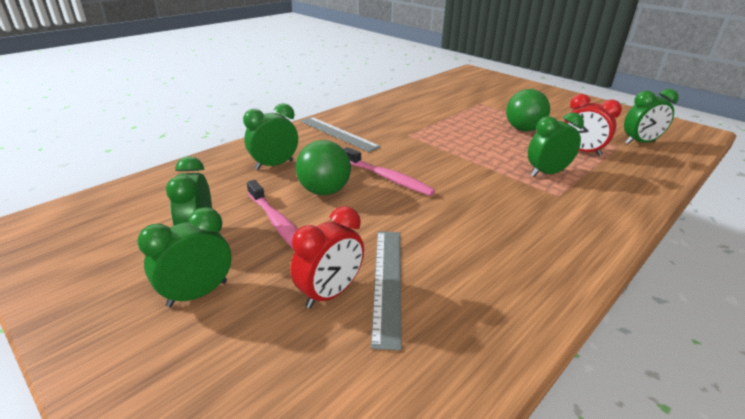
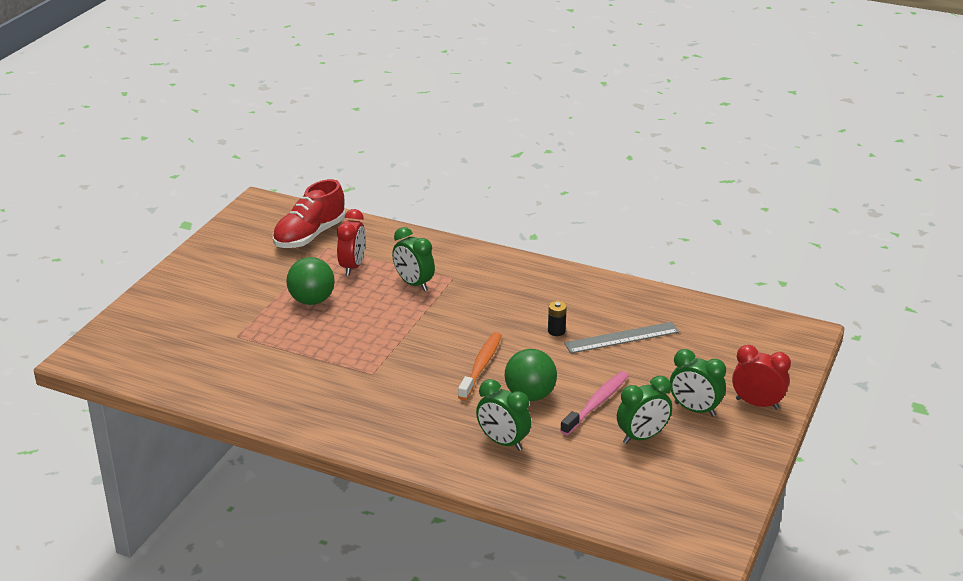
camera: 110 degrees left, 0 degrees up
(330, 293) = (650, 357): red clock -> red clock (757, 404)
(338, 133) = (398, 422): grey ruler -> none
(388, 178) = (481, 366): pink toothbrush -> orange toothbrush
(427, 235) = (556, 331): none -> black battery
(640, 142) = (309, 236): green clock -> red shoe

